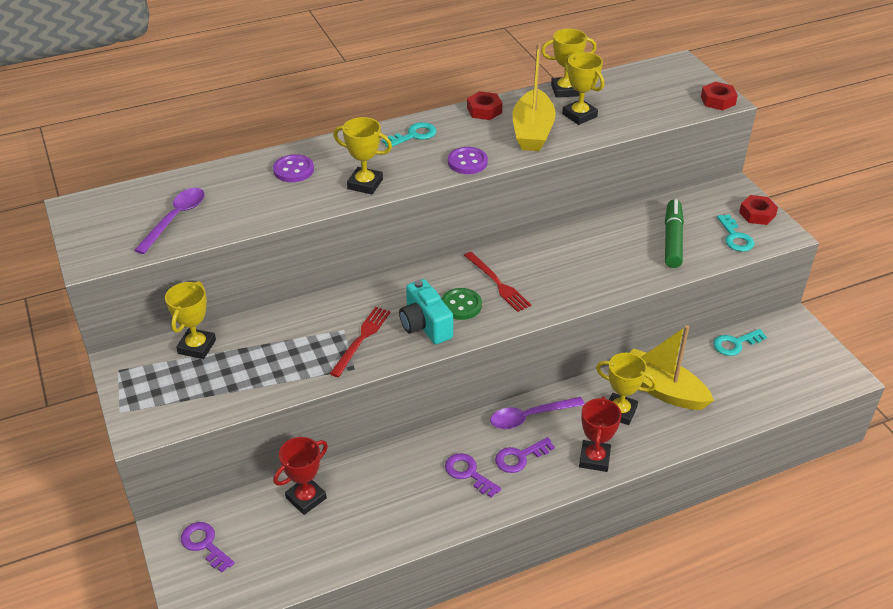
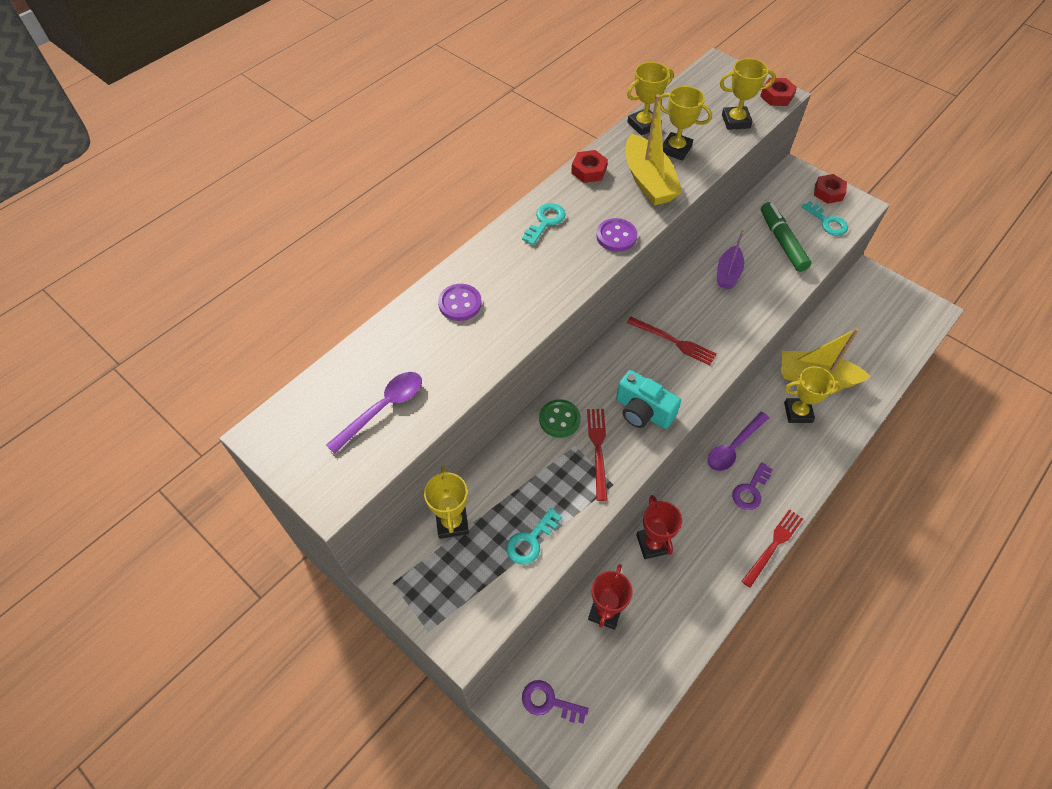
camera: 25 degrees left, 15 degrees up
(175, 219) = (383, 408): purple spoon -> purple spoon turned 45 degrees clockwise
(365, 184) = (541, 296): yellow trophy -> yellow trophy (735, 121)
(461, 305) = (659, 377): green button -> green button (559, 419)
(468, 473) = (721, 524): purple key -> none
(508, 510) = (773, 545): none -> red fork
(594, 459) = (807, 466): red trophy -> red trophy (652, 544)
(595, 248) = (728, 273): none -> purple boat
(735, 344) = (841, 312): turquoise key -> turquoise key (530, 540)

